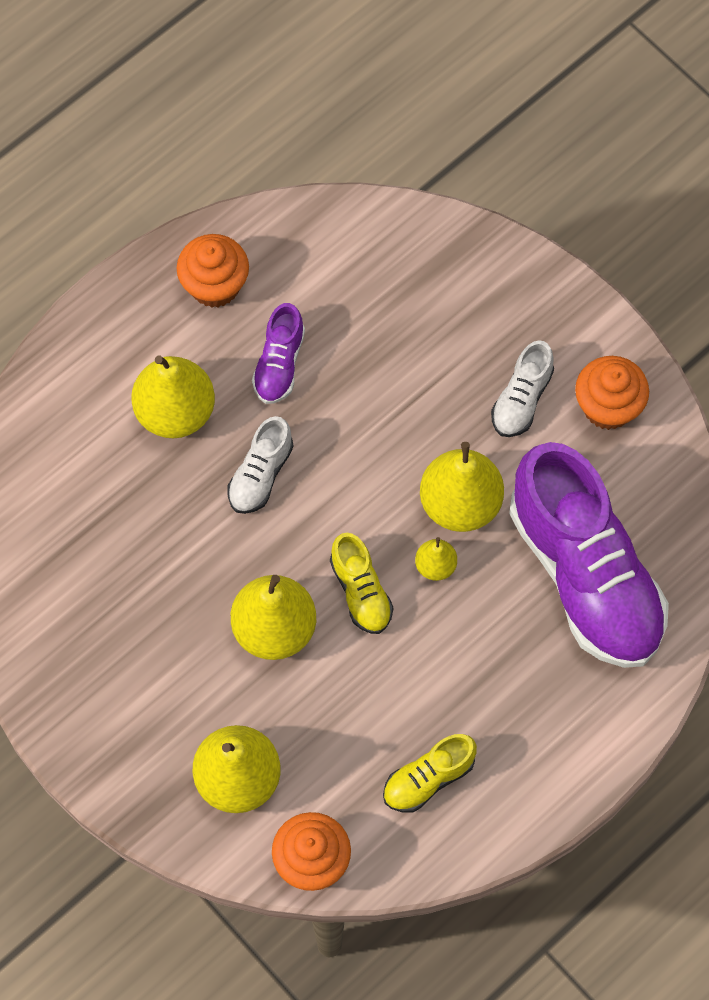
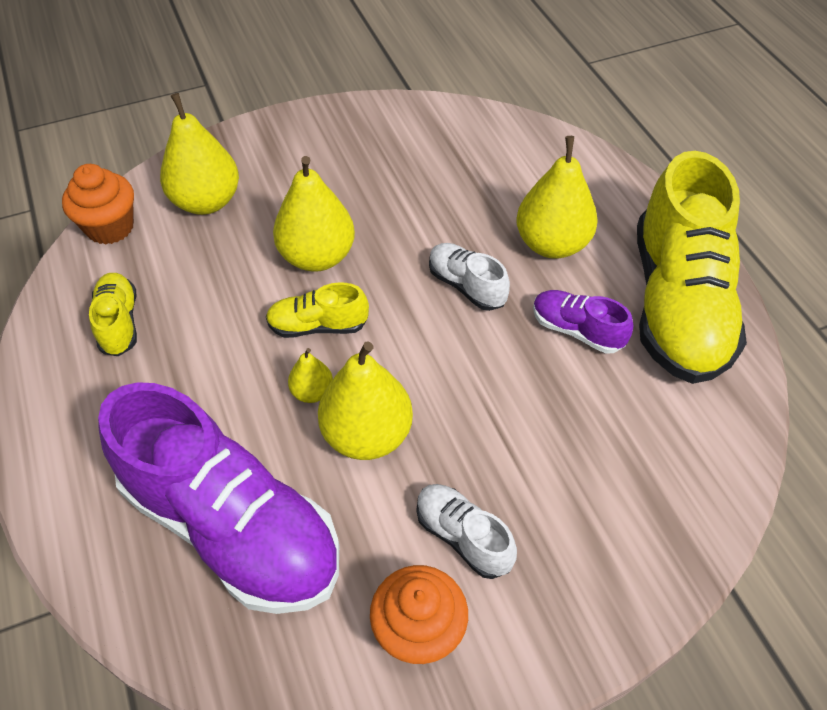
camera: 110 degrees right, 15 degrees down
(215, 285) = (677, 304): orange cupcake -> yellow shoe
(585, 574) = (232, 526): purple shoe -> purple shoe turned 135 degrees counterclockwise

